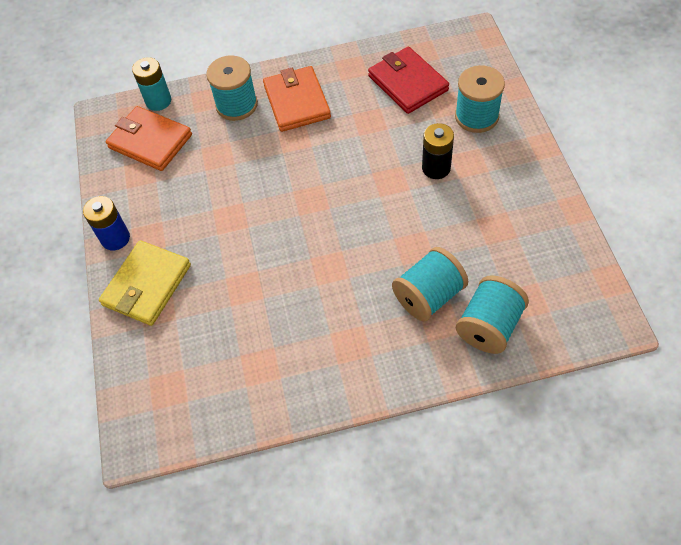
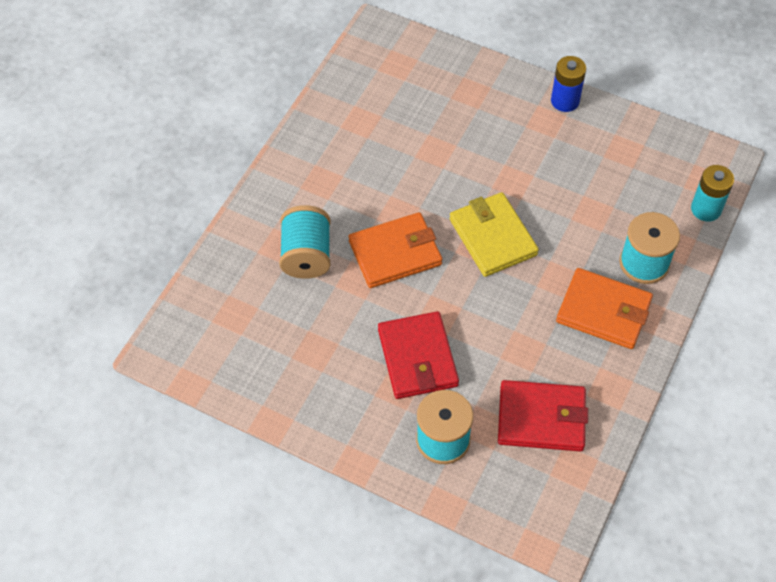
camera: 125 degrees right, 0 degrees up
(147, 285) = (498, 97): yellow wallet -> yellow wallet (492, 237)
(150, 141) = (656, 176): orange wallet -> orange wallet (395, 253)
(436, 168) = (417, 358): black battery -> red wallet
(489, 326) = (243, 272): turquoise spool -> none

